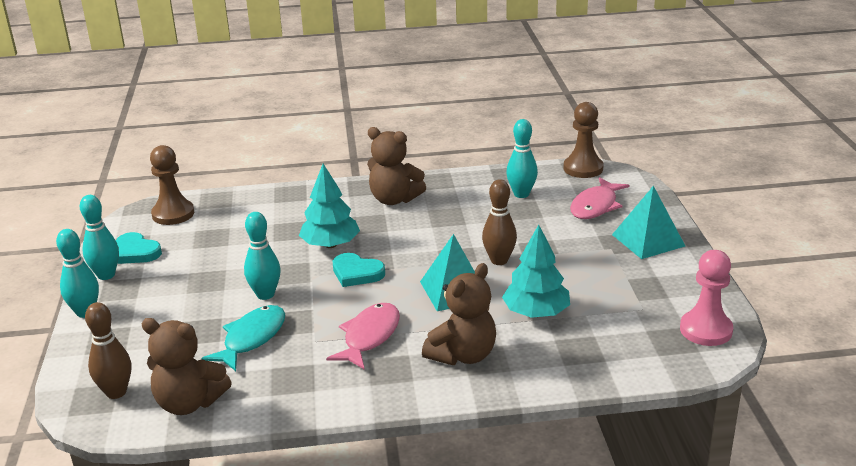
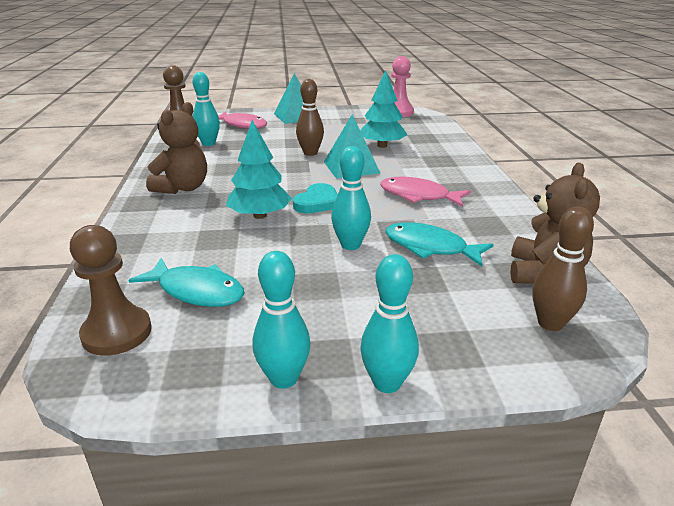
camera: 90 degrees left, 0 degrees up
(135, 252) = (222, 356): turquoise heart -> none
(212, 233) = (197, 291): none -> turquoise fish
(463, 355) = (436, 166): brown teddy bear -> none

